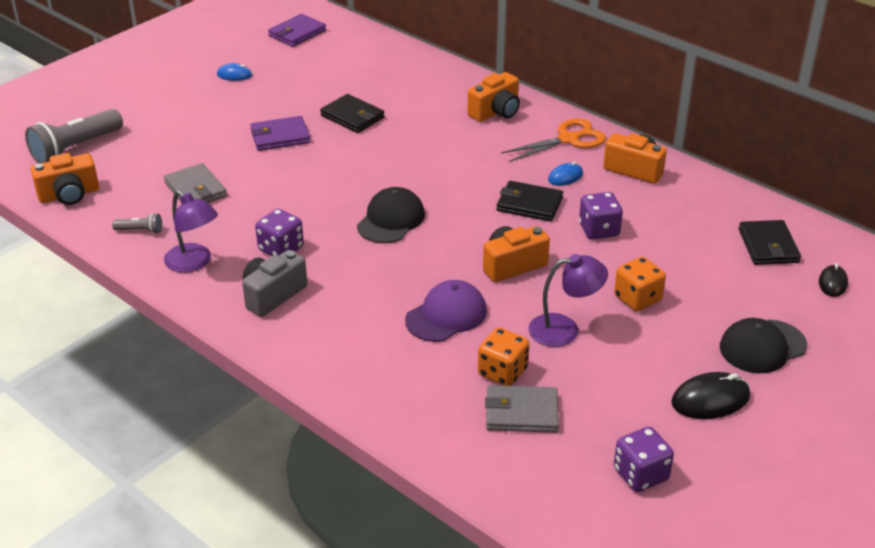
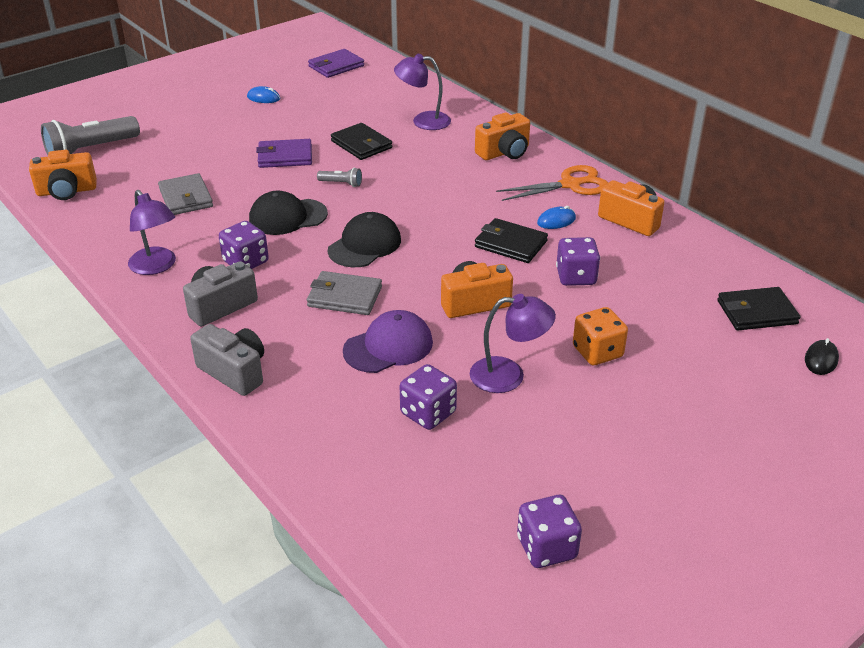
camera: 10 degrees right, 0 degrees up
(140, 231) = (118, 231): grey flashlight -> grey flashlight (341, 183)
(310, 356) = (234, 372): none -> grey camera
(406, 86) = (423, 121): none -> purple lamp
(502, 372) = (428, 413): orange dice -> purple dice
(521, 412) = (434, 459): grey wallet -> grey wallet (344, 296)
(710, 400) = (649, 472): black mouse -> none
(762, 347) = (724, 420): black cap -> black cap (287, 217)
(768, 246) = (756, 312): black wallet -> black wallet turned 75 degrees clockwise

